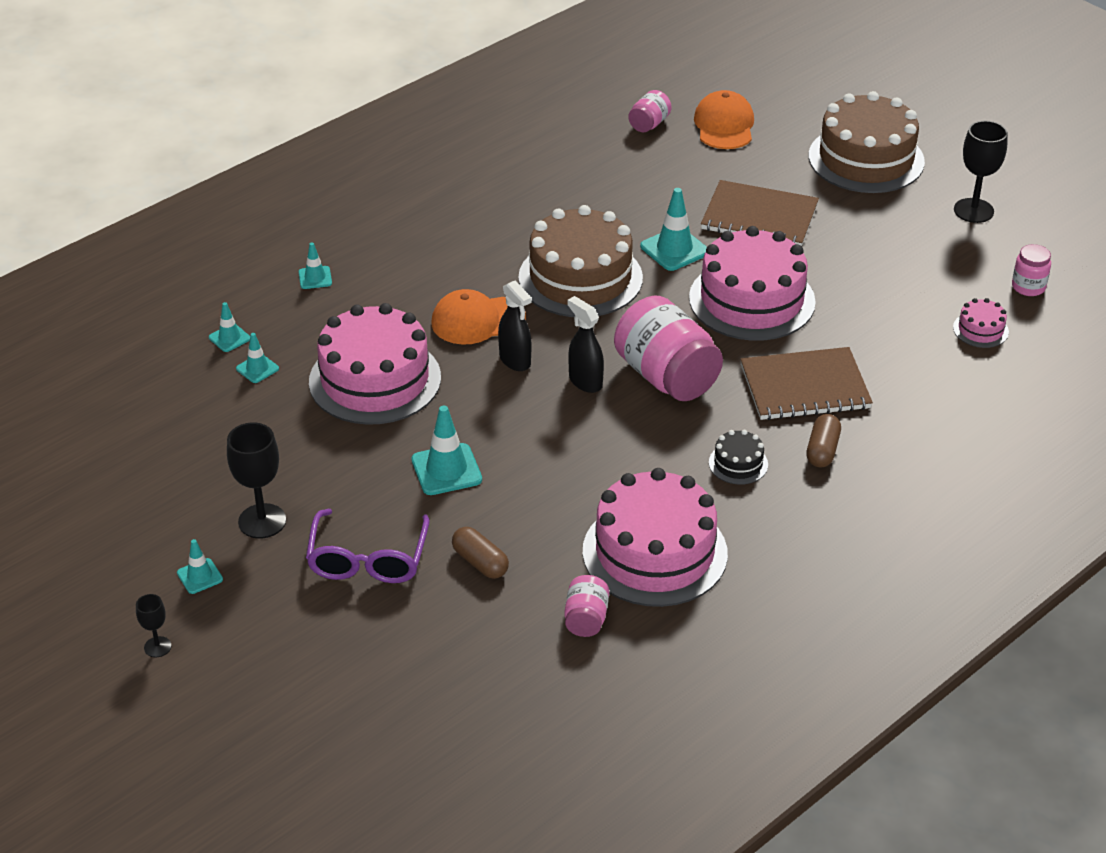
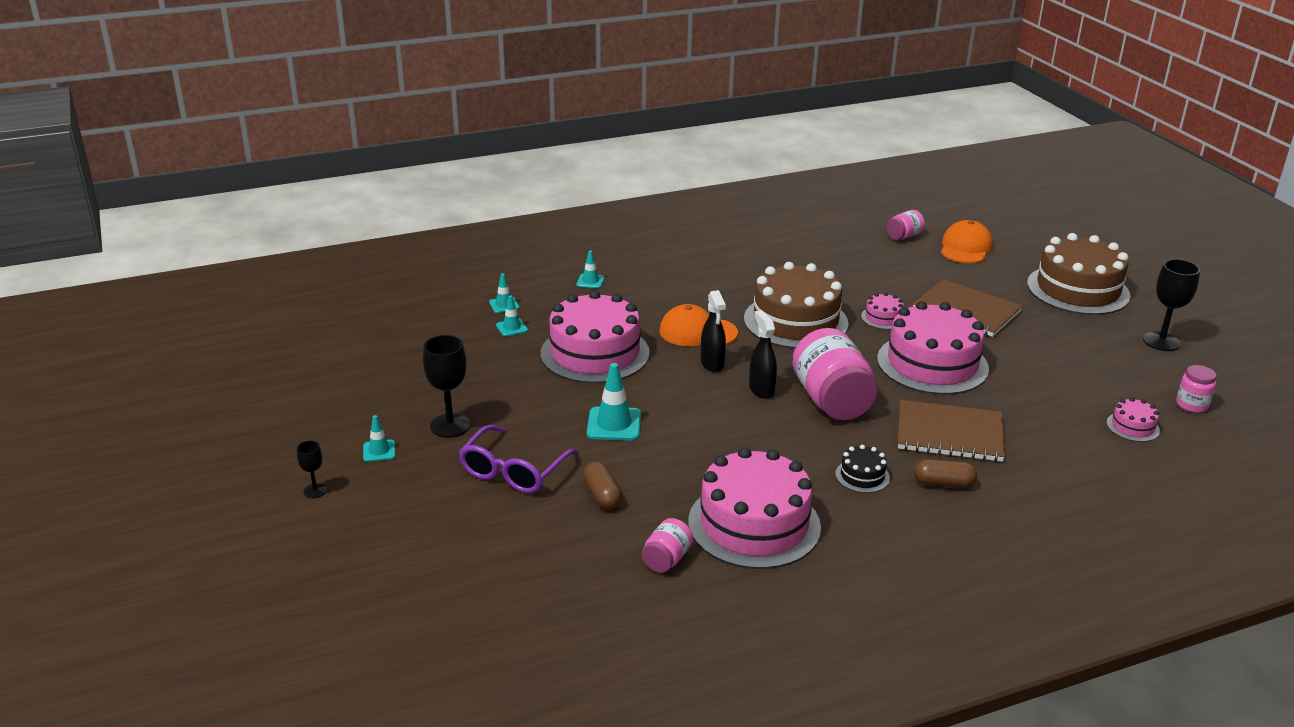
camera: 20 degrees right, 10 degrees down
(674, 249) = (883, 318): turquoise traffic cone -> pink cake
(822, 450) = (943, 483): brown capsule -> brown capsule turned 60 degrees clockwise

